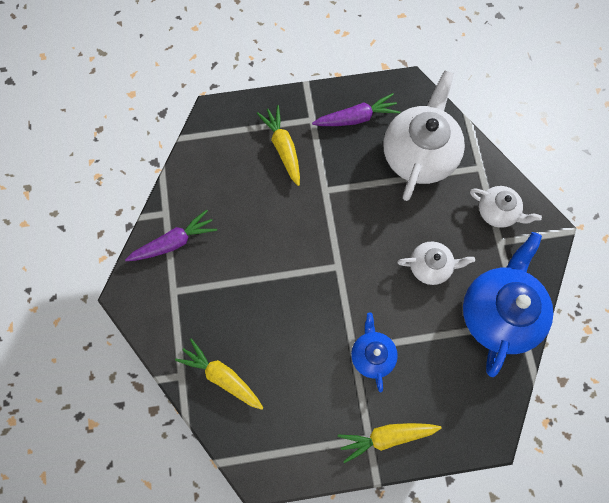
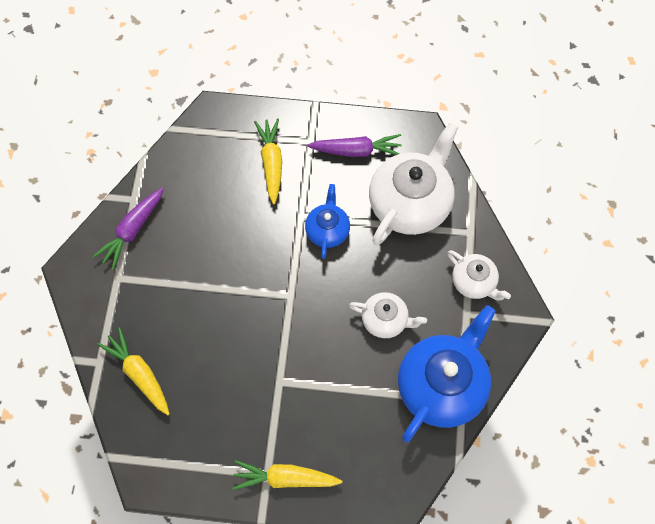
camera: 15 degrees right, 5 degrees down
(174, 242) = (132, 230): purple carrot -> purple carrot turned 135 degrees clockwise
(372, 355) = (296, 393): blue teapot -> blue teapot (327, 230)

